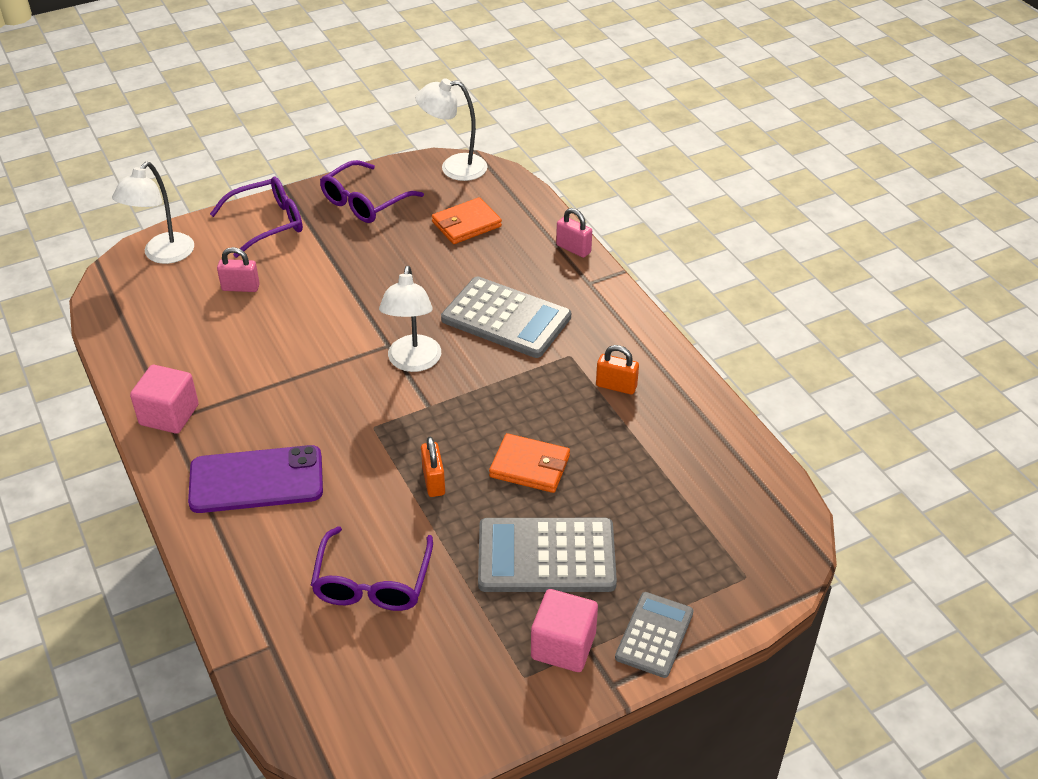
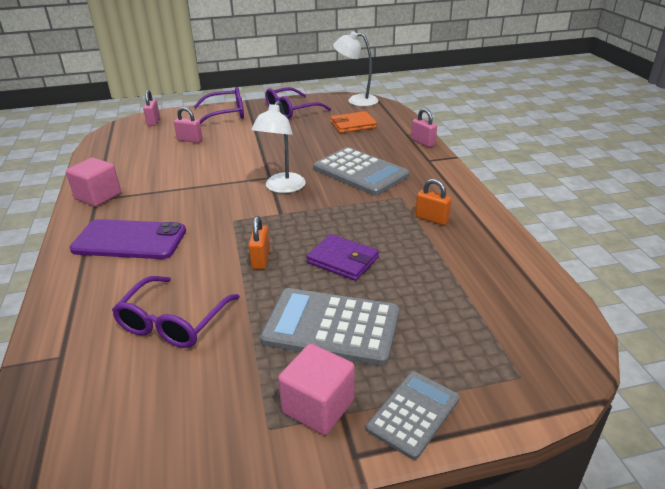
camera: 15 degrees right, 10 degrees down
(163, 255) = (153, 122): white lamp -> pink padlock
(529, 466) = (342, 260): orange wallet -> purple wallet

